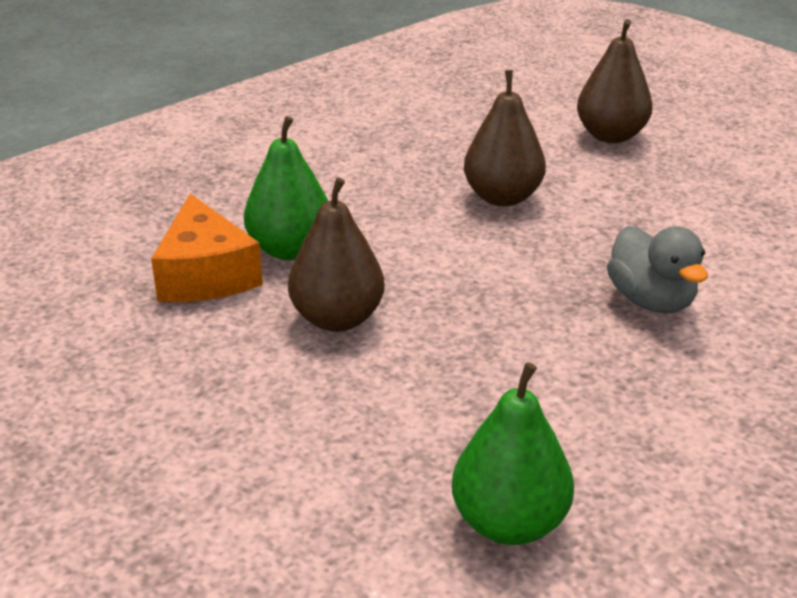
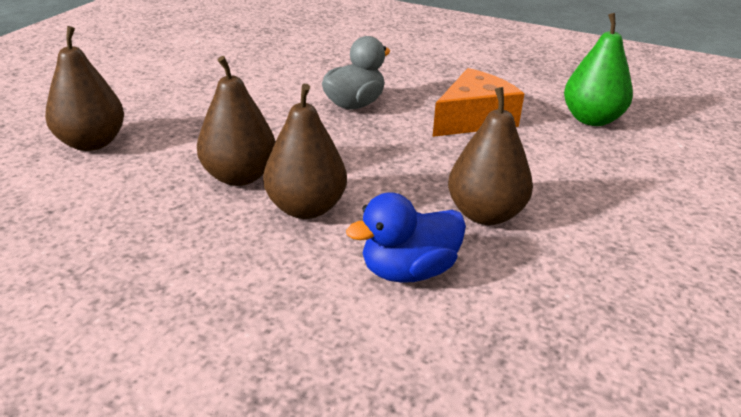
camera: 115 degrees left, 0 degrees up
(205, 274) = (493, 312): orange cheese -> orange cheese (474, 119)
(290, 249) = (408, 271): green pear -> blue duck
(422, 221) = (306, 208): none -> brown pear

